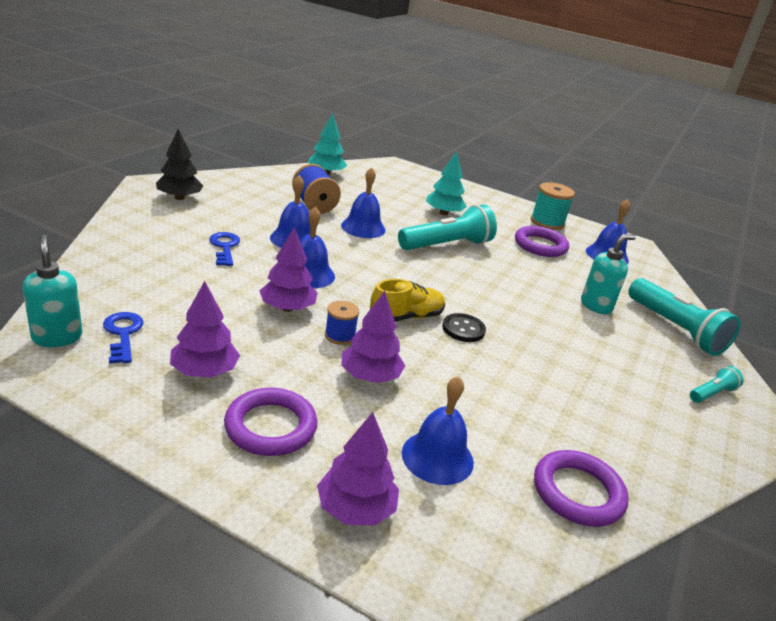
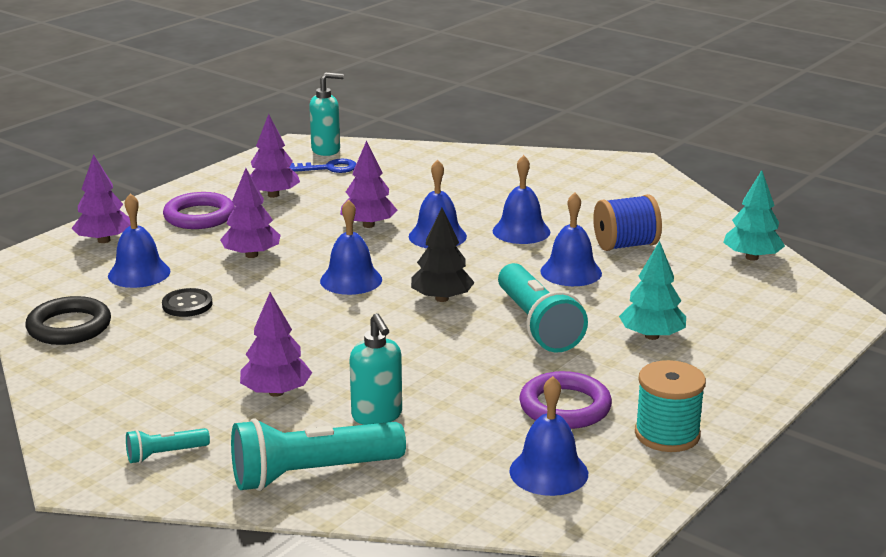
camera: 105 degrees right, 5 degrees down
(179, 198) = (605, 177): black tree -> black tree (441, 298)
(224, 247) = (489, 199): blue key -> none
(340, 336) = (318, 246): blue spool -> none
(406, 317) = (351, 280): yellow shoe -> blue bell
(463, 329) = (325, 309): black button -> black button (187, 304)
(578, 492) = (69, 327): purple ring -> black ring
(599, 348) = (276, 392): none -> purple tree
(712, 394) = (165, 454): turquoise flashlight -> turquoise flashlight turned 90 degrees clockwise

